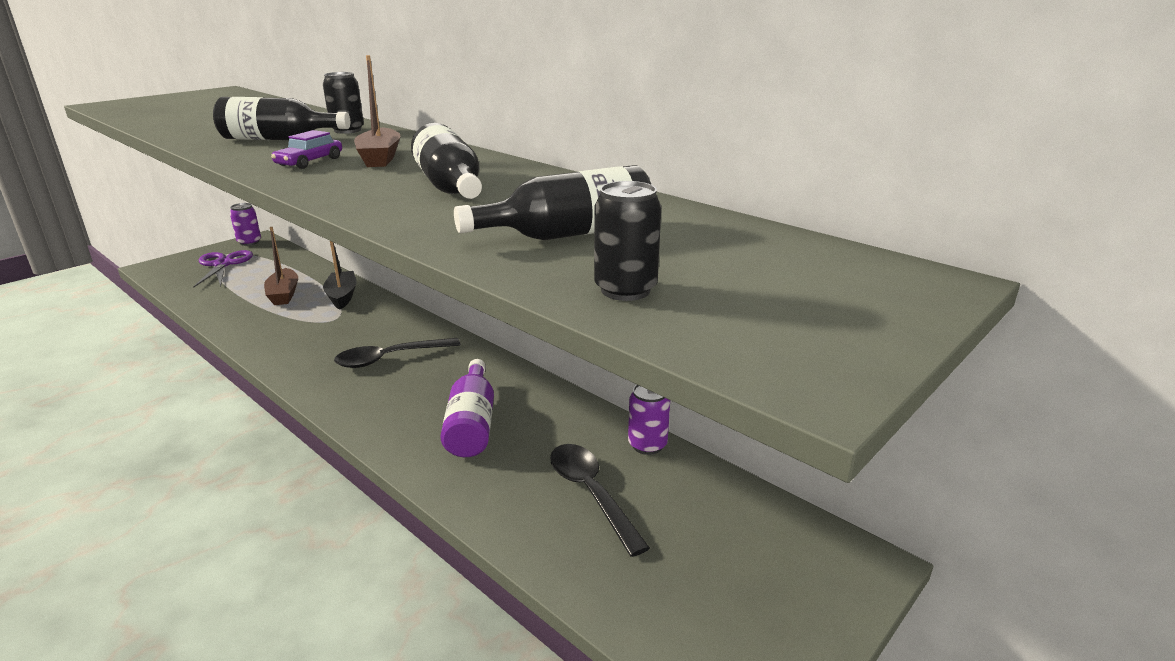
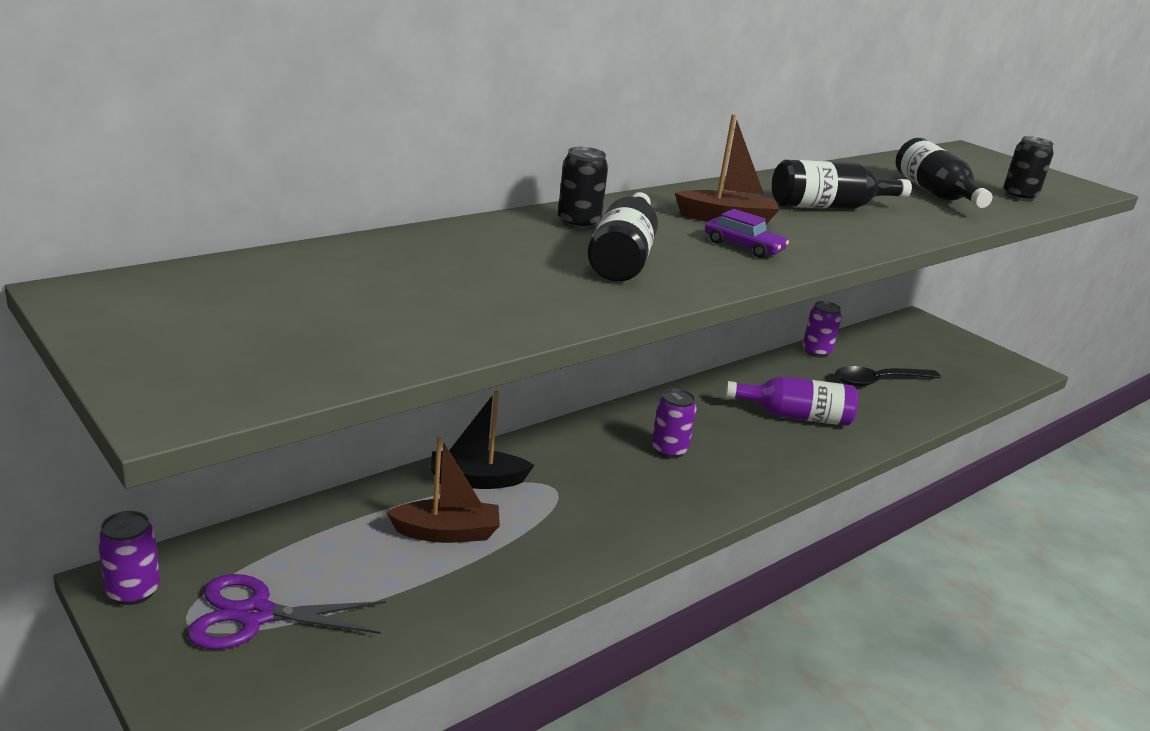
camera: 85 degrees left, 0 degrees up
(390, 358) = (669, 450): black spoon -> purple can

